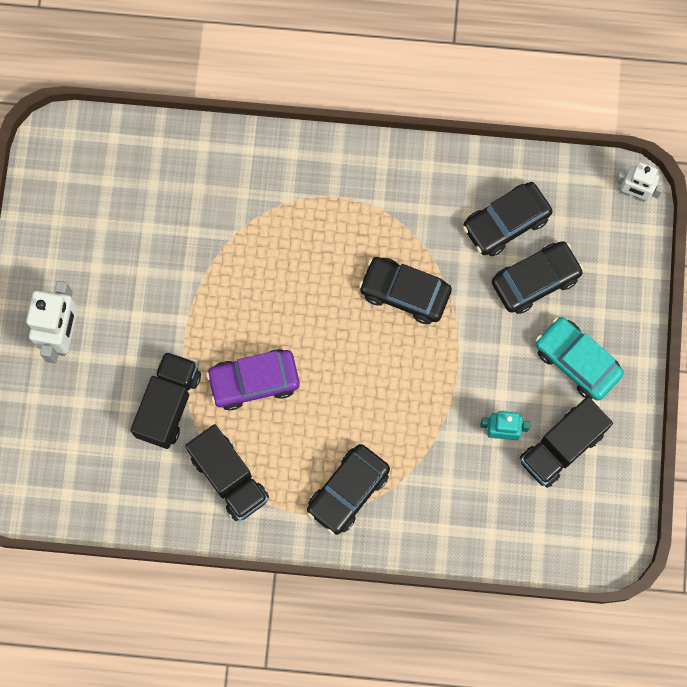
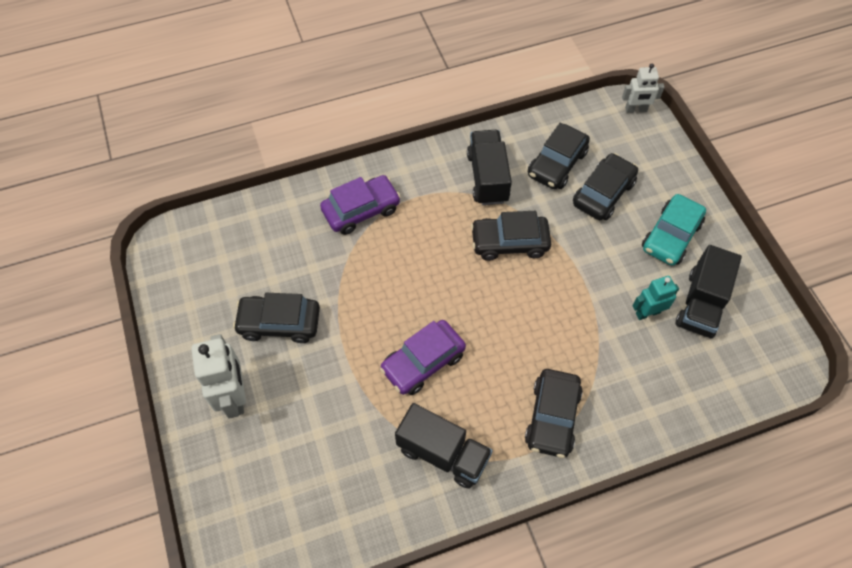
camera: 25 degrees left, 15 degrees down
(135, 278) = (279, 323): none -> black car
(168, 404) = (357, 414): black truck -> black truck (487, 177)
(271, 187) = (361, 210): none -> purple car
(577, 361) = (671, 236): turquoise car -> turquoise car turned 75 degrees counterclockwise

